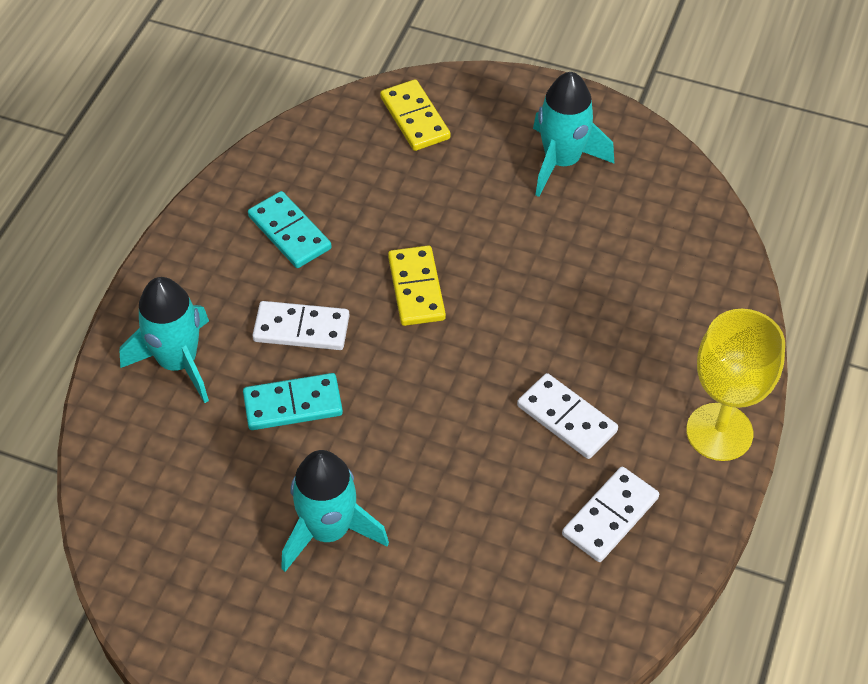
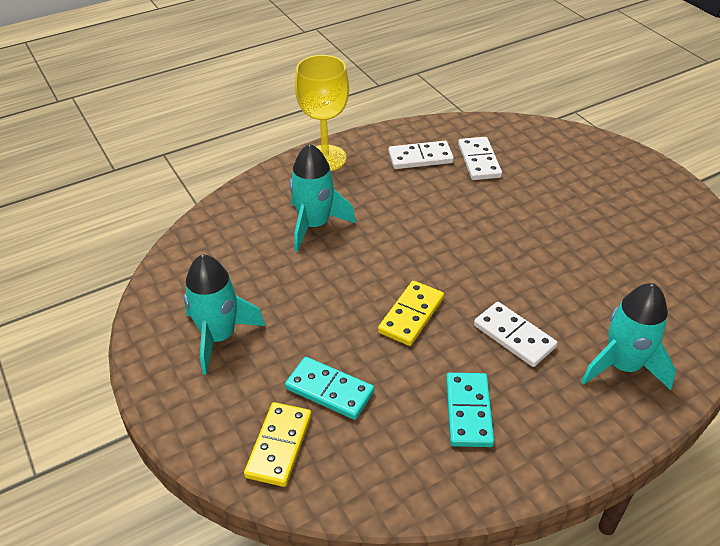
camera: 140 degrees left, 10 degrees down
(293, 404) = (555, 295): turquoise domino -> turquoise domino (329, 390)
(328, 530) = (580, 225): turquoise rocket -> turquoise rocket (315, 225)
(567, 418) = (395, 202): white domino -> white domino (479, 161)

